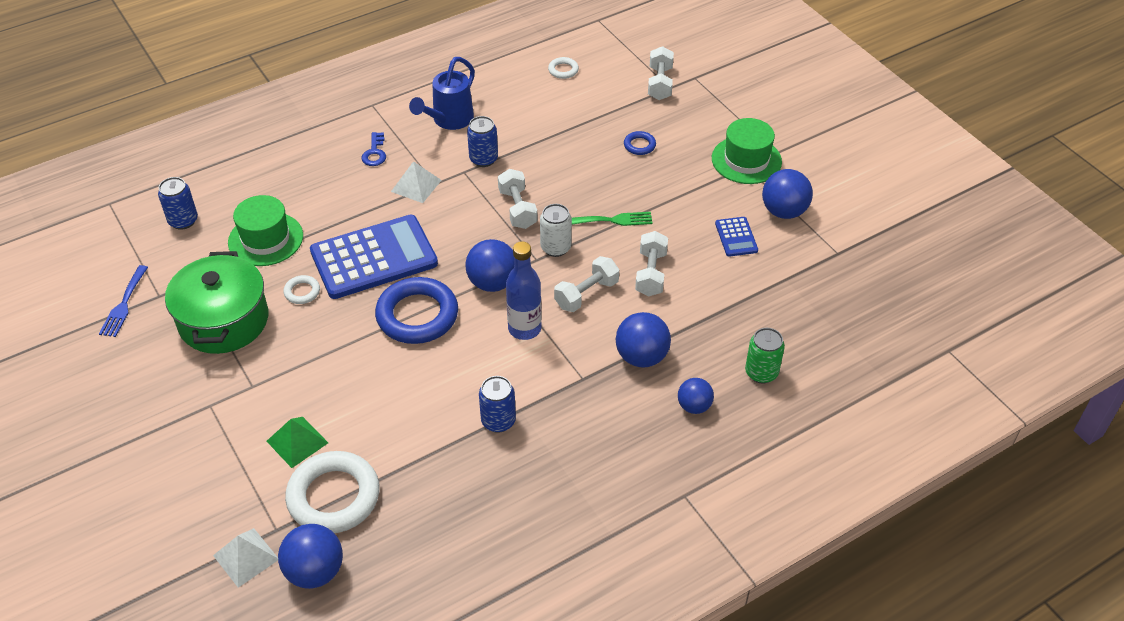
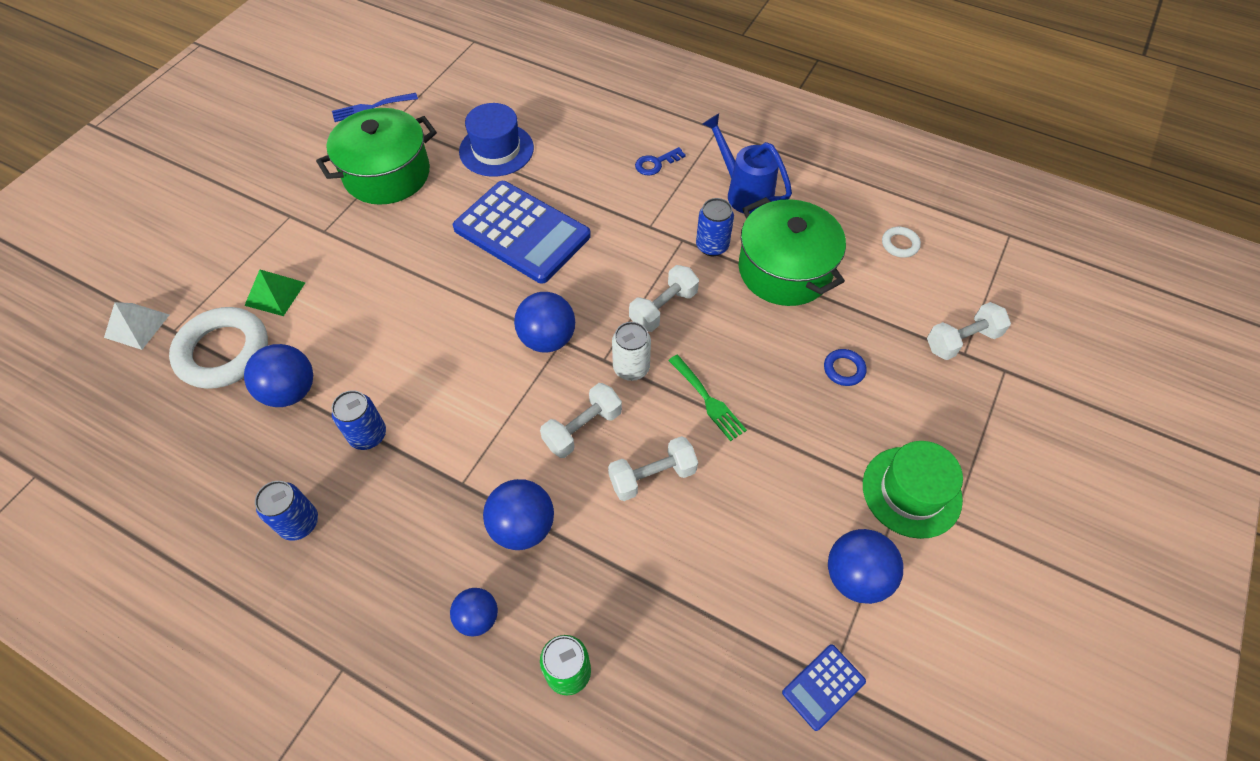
camera: 60 degrees right, 10 degrees up
(183, 221) = (483, 90): blue can -> blue can (299, 523)
(265, 239) = (496, 150): green hat -> blue hat
(302, 292) = (449, 206): white ring -> none
(315, 571) = (136, 382): blue ball -> blue ball (290, 391)
(416, 185) = (636, 214): white pyramid -> none
(417, 315) = (469, 301): blue ring -> none
(449, 120) = (744, 193): blue watering can -> blue watering can turned 45 degrees clockwise
(524, 329) = (501, 397): blue bottle -> none
(537, 133) = (784, 270): none -> green pot
(586, 294) = (582, 428): white dumbbell -> white dumbbell turned 60 degrees counterclockwise
(736, 237) = (772, 540): blue calculator -> blue calculator (823, 687)

